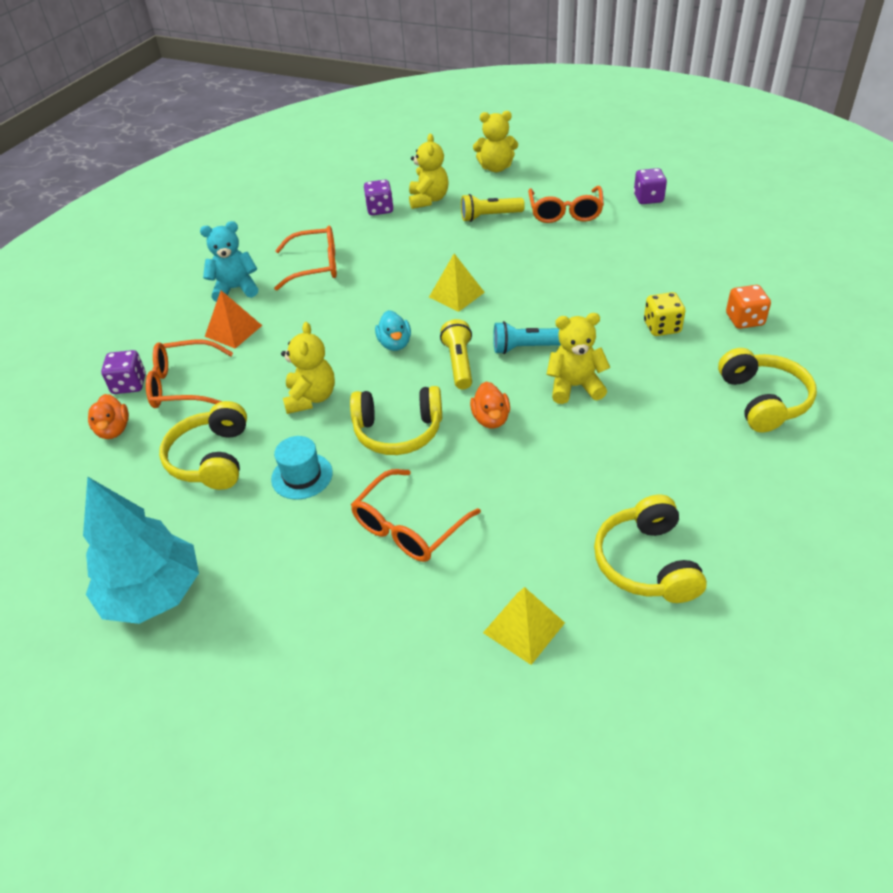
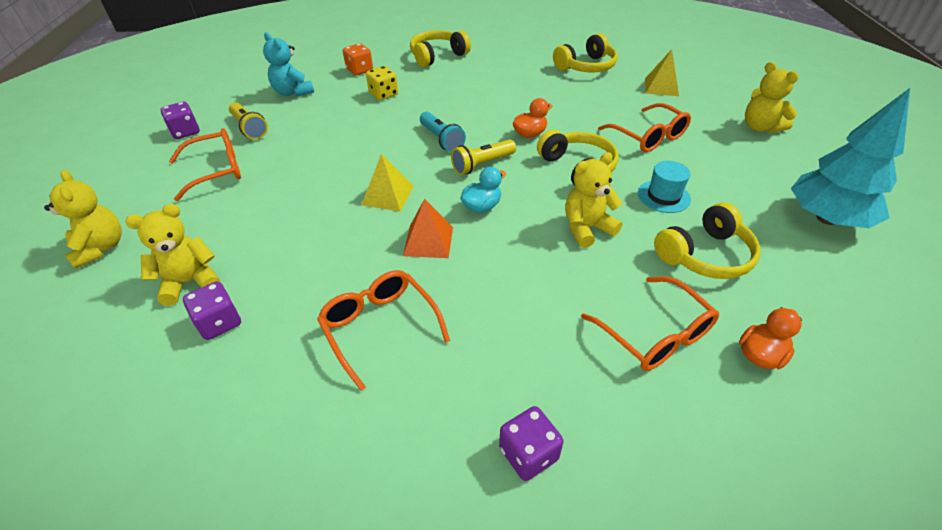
camera: 120 degrees left, 0 degrees up
(129, 384) = (701, 391): purple dice -> purple dice (528, 453)
(233, 331) = (545, 342): orange pyramid -> orange pyramid (428, 241)
(236, 289) = (467, 391): turquoise teddy bear -> turquoise teddy bear (293, 92)
(408, 527) = (648, 137): orange glasses -> orange glasses turned 45 degrees clockwise
(489, 216) = (230, 217): yellow flashlight -> yellow flashlight (249, 128)
(575, 386) = (471, 112): yellow teddy bear -> yellow teddy bear (760, 127)

